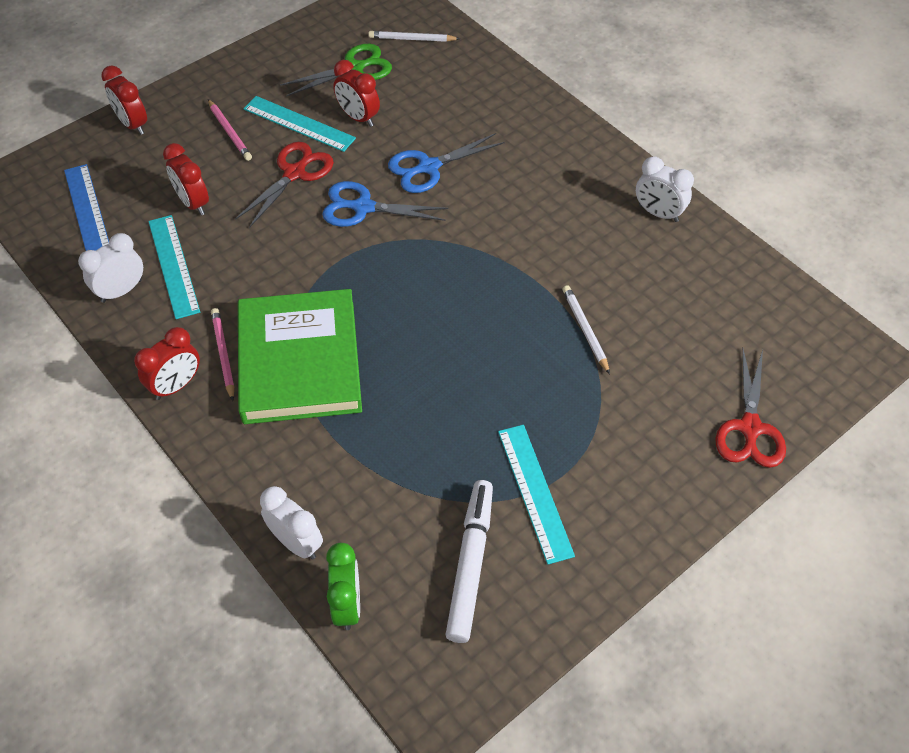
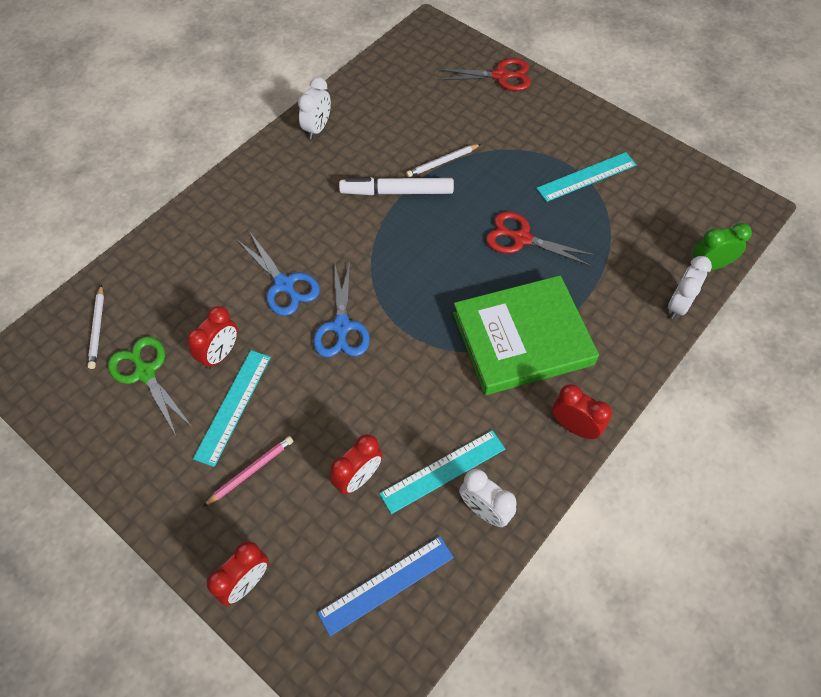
camera: 100 degrees left, 5 degrees up
(224, 354) = (531, 398): pink pencil -> none
(295, 173) = (304, 393): red scissors -> red scissors (521, 238)
(470, 564) = (652, 204): white marker -> white marker (397, 192)

